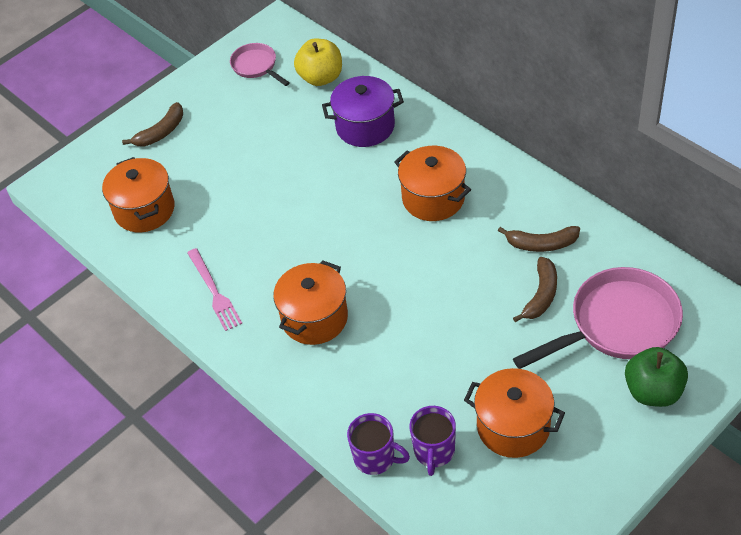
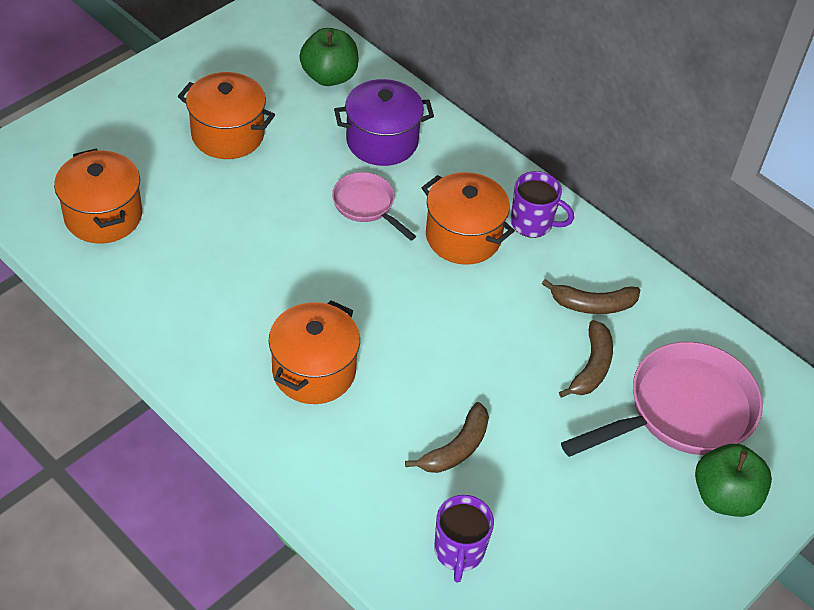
camera: 10 degrees left, 0 degrees up
(161, 132) = (128, 122): brown banana -> brown banana (456, 448)
(214, 292) = (188, 327): pink fork -> none
(256, 66) = (250, 54): pink pan -> pink pan (366, 205)
(321, 77) = (329, 76): yellow apple -> green apple
(375, 458) = (386, 554): purple mug -> purple mug (533, 223)
(513, 427) = (556, 527): orange pot -> orange pot (228, 134)

